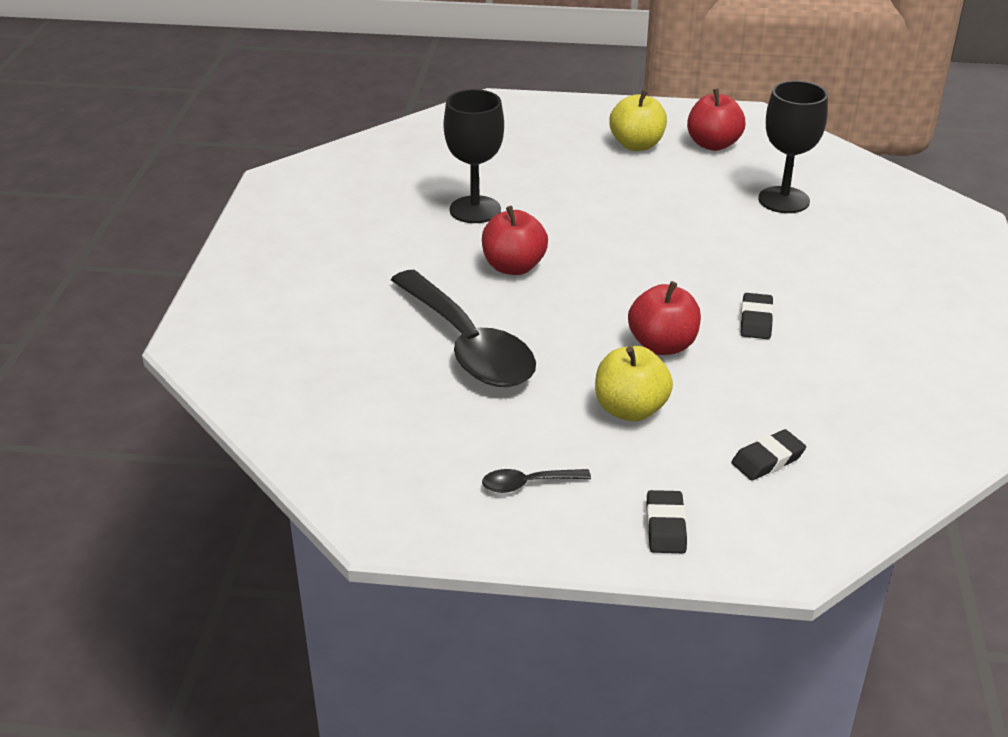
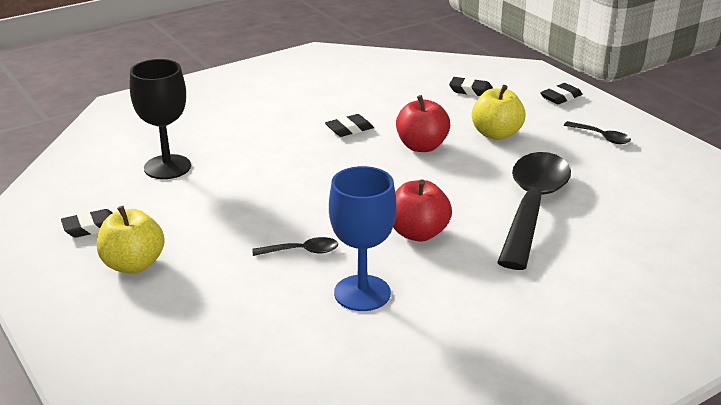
camera: 130 degrees left, 5 degrees down
(475, 210) = (362, 293): black goblet -> blue goblet
(562, 208) = (302, 251): none -> black spoon
(713, 144) = (91, 227): red apple -> black eraser

